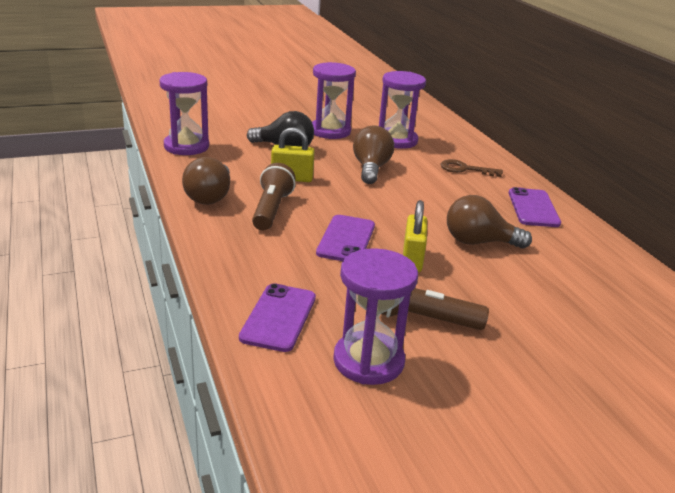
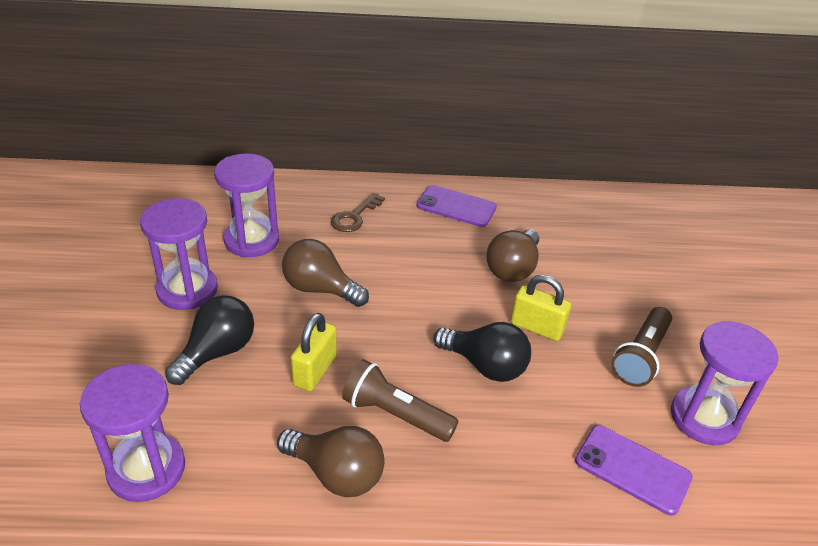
camera: 70 degrees left, 10 degrees up
(346, 239) = (485, 366): purple phone -> black light bulb

